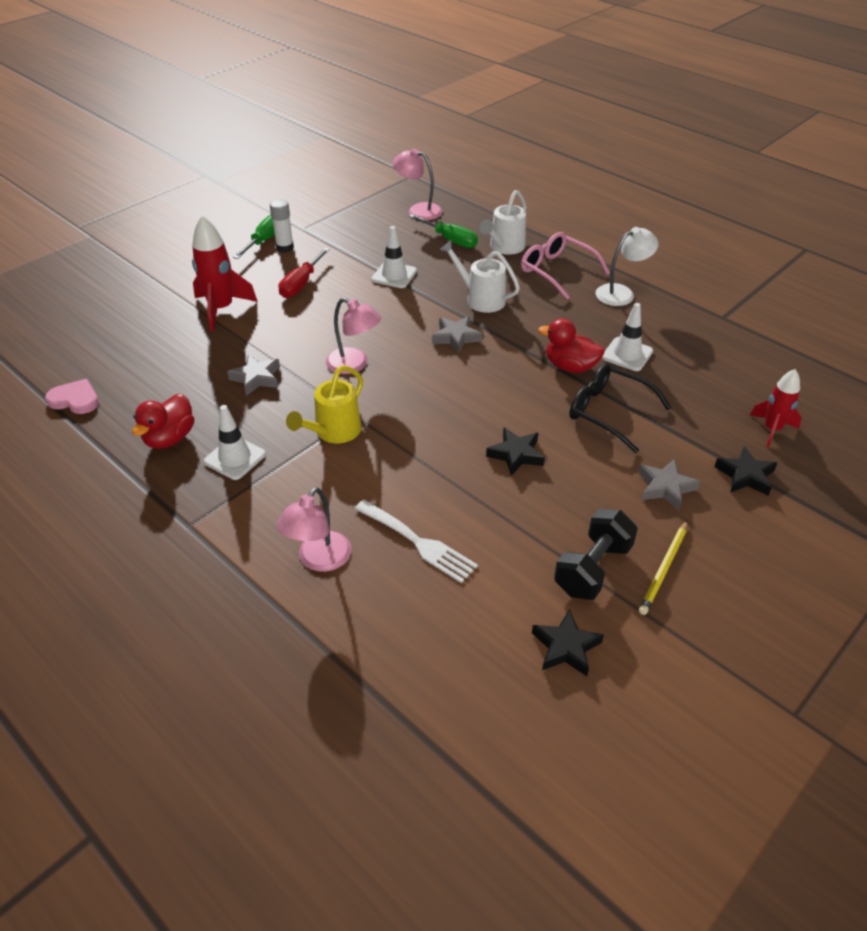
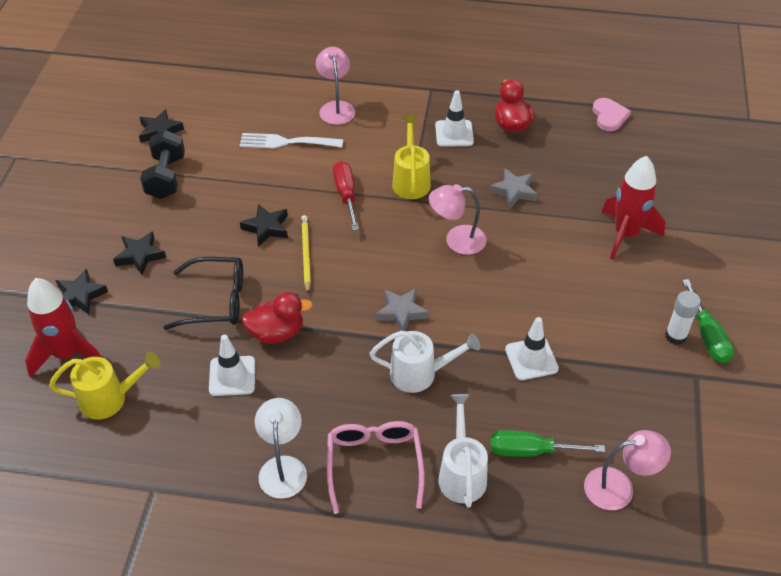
camera: 145 degrees right, 5 degrees up
(75, 399) = (609, 116): pink heart -> pink heart turned 75 degrees counterclockwise
(301, 284) = (600, 298): red screwdriver -> red screwdriver (346, 195)
(557, 271) = (374, 464): pink glasses -> pink glasses turned 105 degrees counterclockwise
(621, 293) = (283, 467): white lamp -> white lamp turned 150 degrees clockwise
(664, 569) = (119, 198): yellow pencil -> yellow pencil (306, 254)
(665, 487) = (140, 256): grey star -> black star
(739, 381) = (110, 398): none -> yellow watering can
(772, 429) = (67, 354): red rocket -> red rocket, size x1.56

